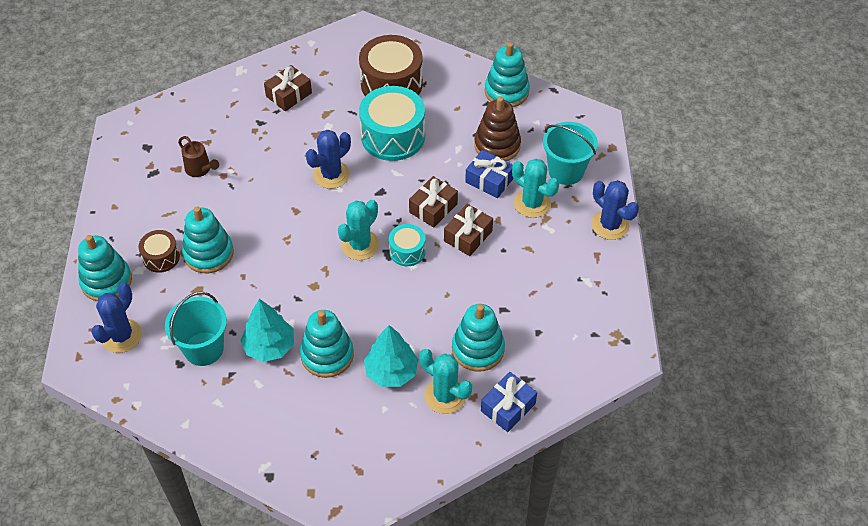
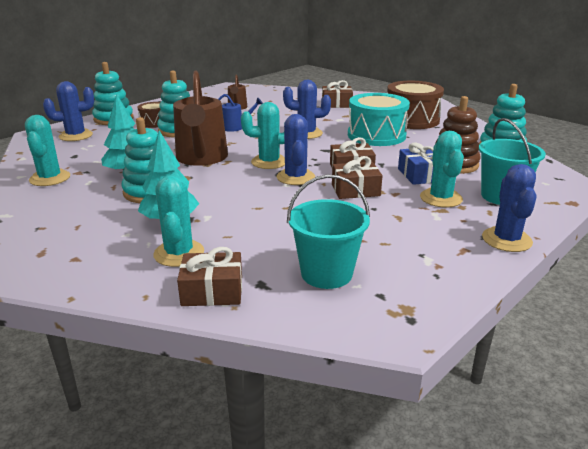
camera: 45 degrees right, 25 degrees down
(204, 349) = (97, 157): turquoise bucket -> turquoise bucket (326, 273)
(217, 405) = (50, 178): none -> turquoise cactus
(254, 209) = (236, 127): none -> blue watering can
(299, 282) = (201, 159): none -> brown watering can
(407, 251) = (295, 177): turquoise drum -> blue cactus
(478, 349) = (254, 244): turquoise stacking toy -> none
(508, 407) = (212, 291): blue gift -> brown gift

